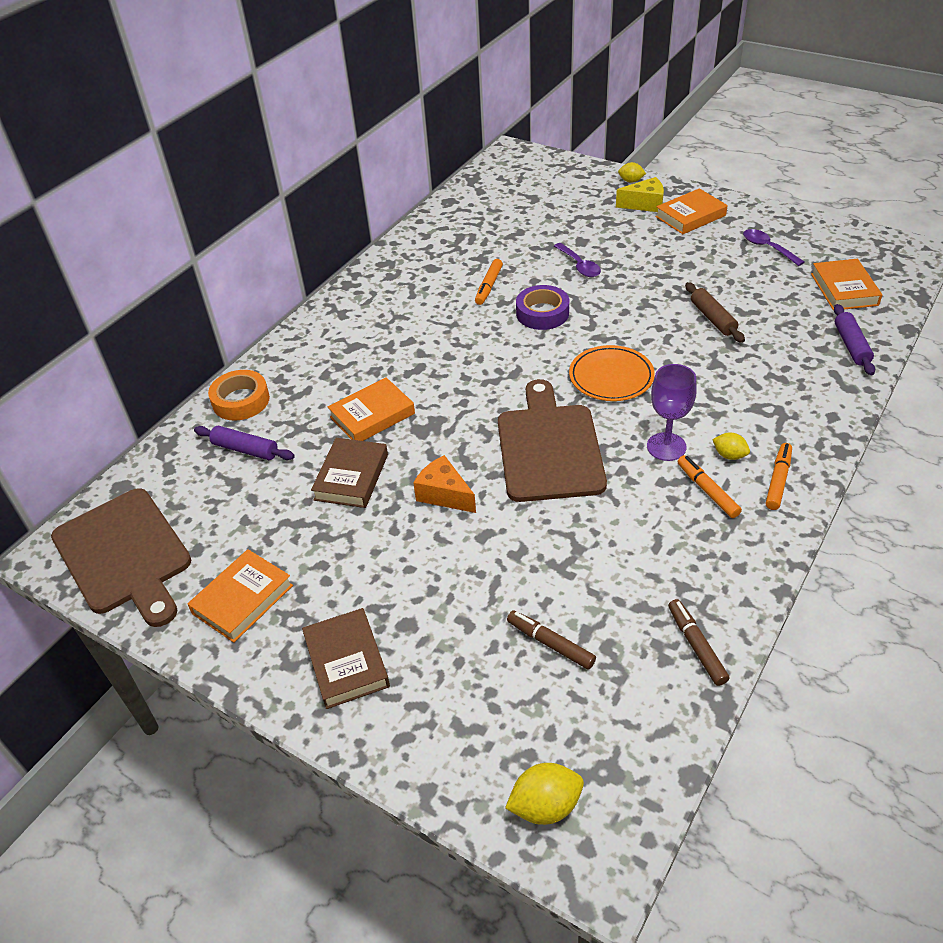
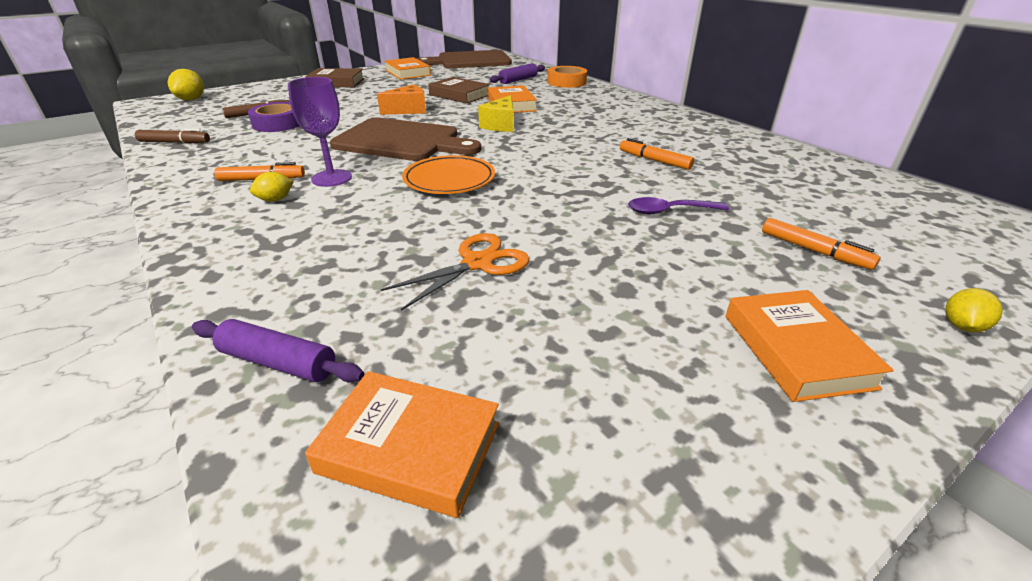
camera: 110 degrees right, 10 degrees down
(542, 313) = (584, 173): purple tape -> purple tape (278, 123)
(645, 204) = (852, 312): yellow cheese -> yellow cheese (501, 125)
(712, 318) = (477, 263): brown rolling pin -> orange scissors
(767, 248) = (630, 406): purple spoon -> none
(778, 480) = (211, 211): orange marker -> orange marker (814, 251)

